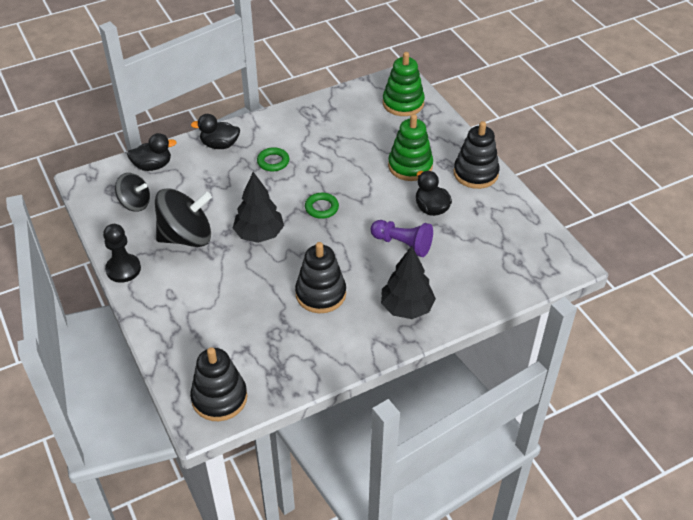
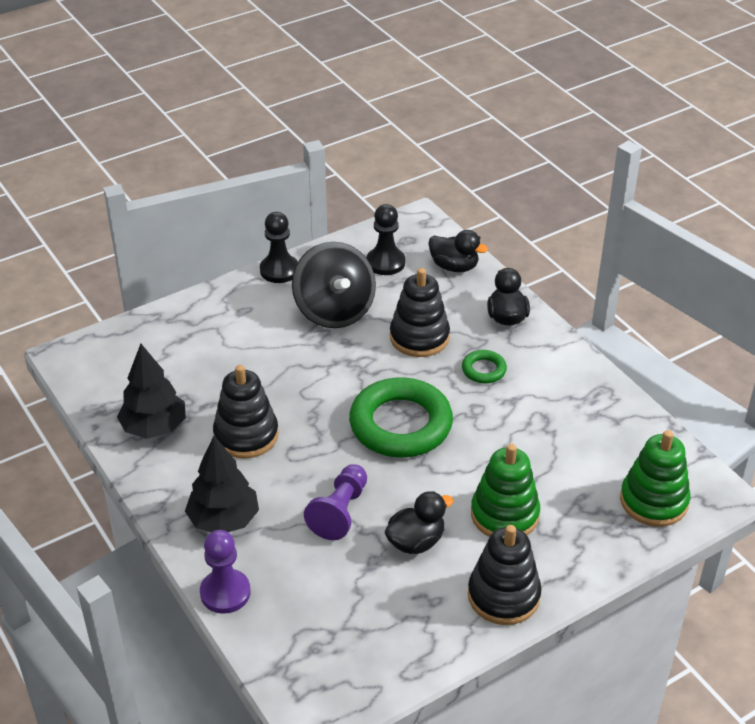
camera: 85 degrees right, 5 degrees down
(135, 203) = (385, 262): black spinning top -> black pawn
(153, 166) = (454, 266): black duck -> black duck turned 45 degrees counterclockwise
(219, 398) = (95, 366): black stacking toy -> black stacking toy (419, 337)
(259, 234) = (345, 371): black tree -> black tree (154, 428)
(321, 208) = (400, 424): green ring -> green ring, size x2.21
(474, 307) = (225, 593): none -> purple pawn

